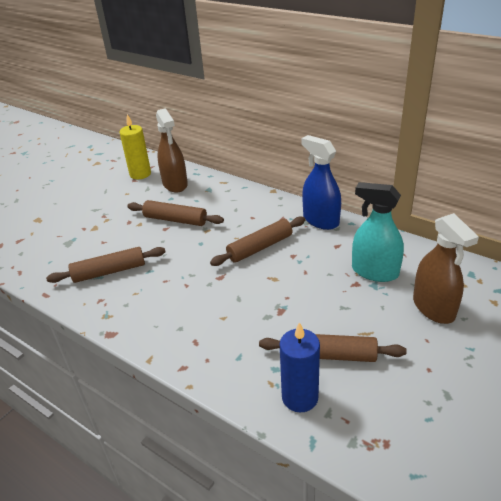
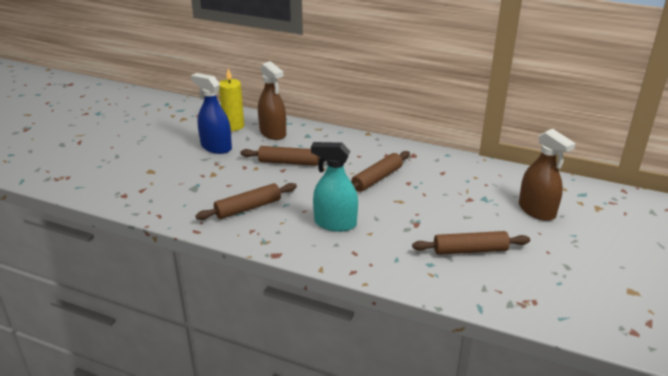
camera: 15 degrees left, 5 degrees down
(300, 397) = (458, 281): blue candle -> none
(320, 220) = (420, 154): blue spray bottle -> blue spray bottle (216, 147)
(374, 272) = (481, 189): turquoise spray bottle -> turquoise spray bottle (335, 223)

